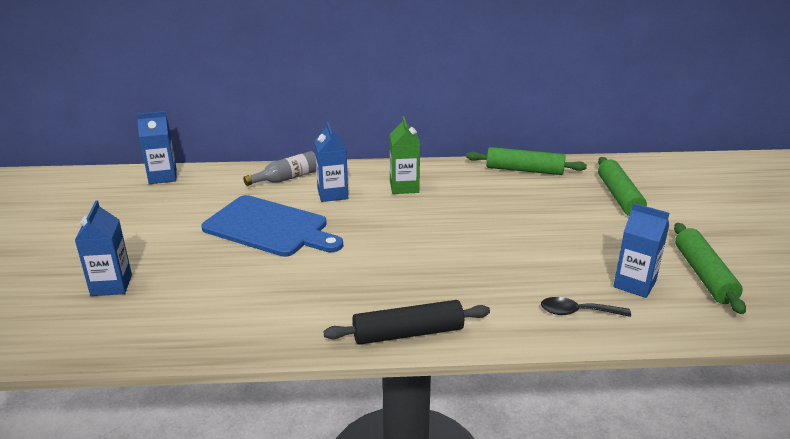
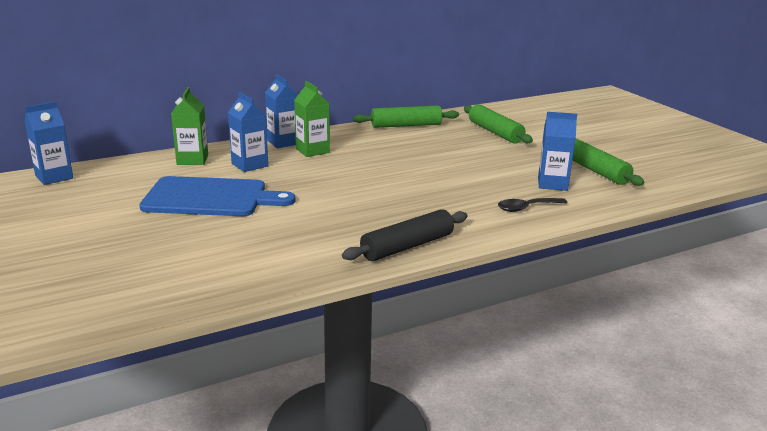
camera: 25 degrees left, 5 degrees down
(111, 285) = (83, 268): blue carton -> blue carton (283, 142)
(287, 178) = (192, 160): grey bottle -> green carton

